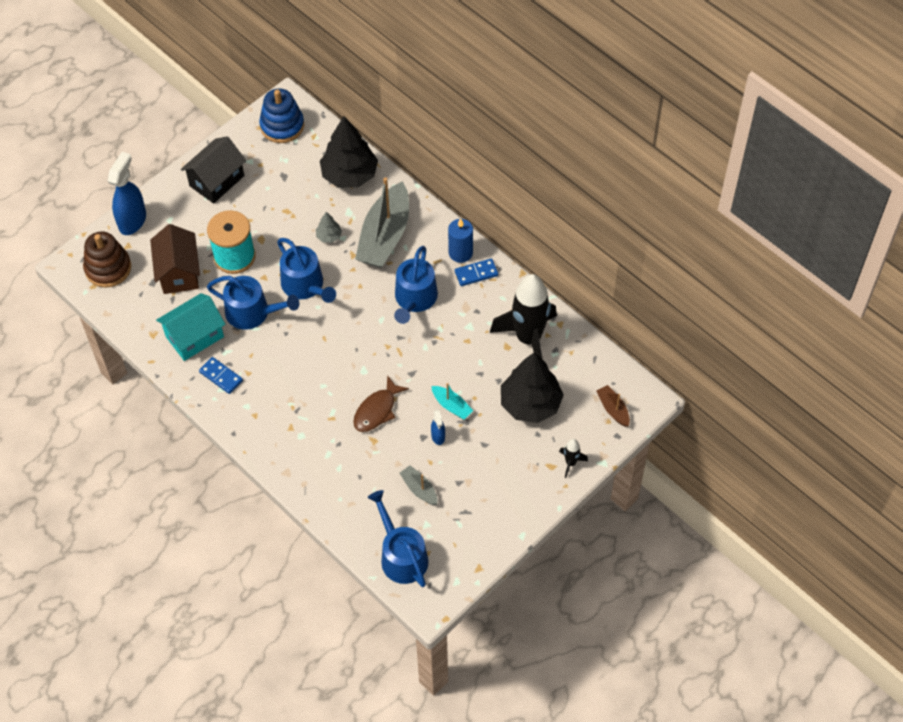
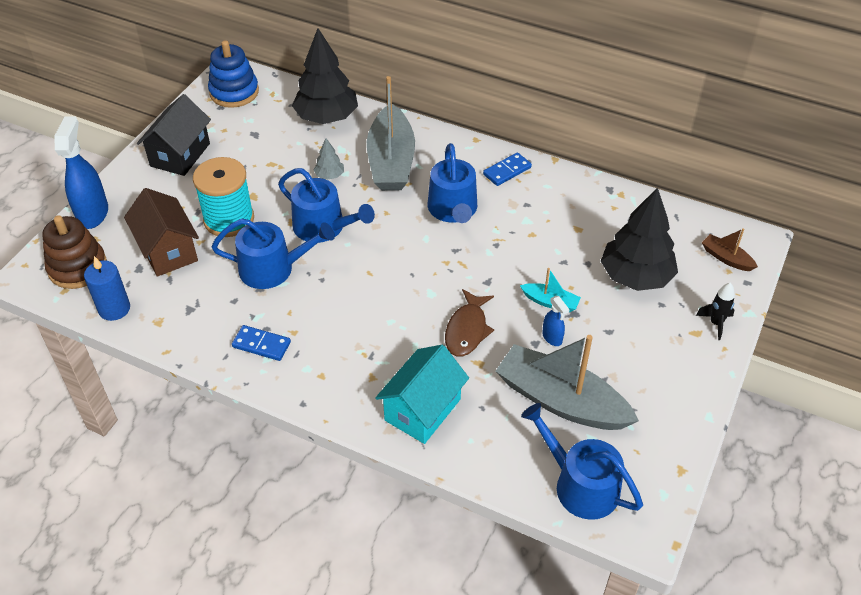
camera: 20 degrees left, 10 degrees down
(194, 336) = (212, 311): turquoise house -> turquoise house (422, 410)
(419, 489) = (561, 401): grey boat -> grey boat, size x2.20
(460, 253) = (480, 157): blue candle -> blue candle (114, 309)
(528, 339) = (596, 216): black rocket -> none

